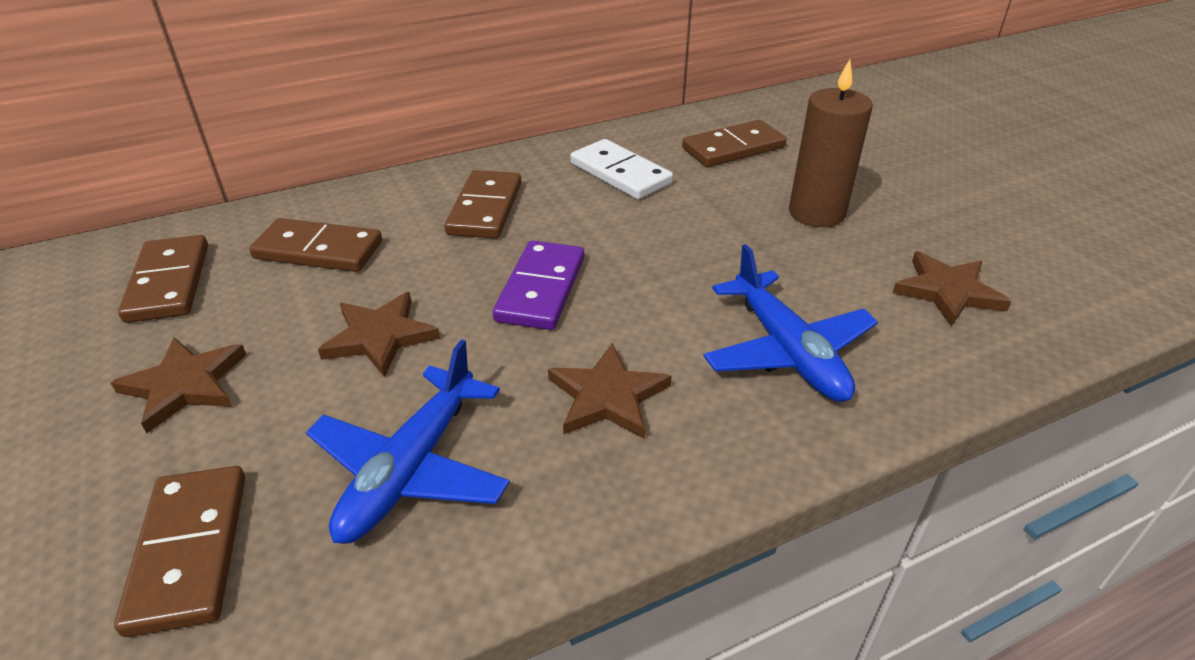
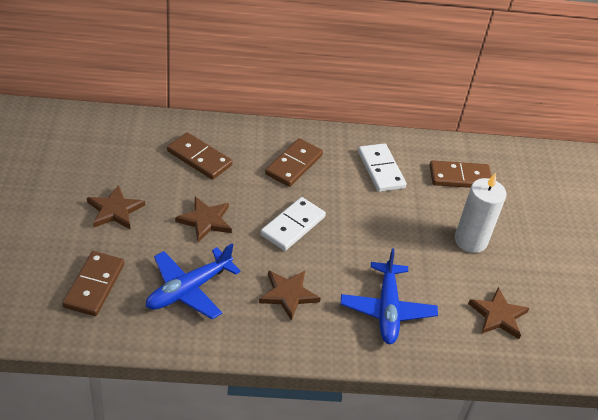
camera: 20 degrees right, 5 degrees up
(168, 282) = (125, 150): brown domino -> none
(541, 289) = (293, 226): purple domino -> white domino
(816, 213) = (470, 240): brown candle -> white candle

